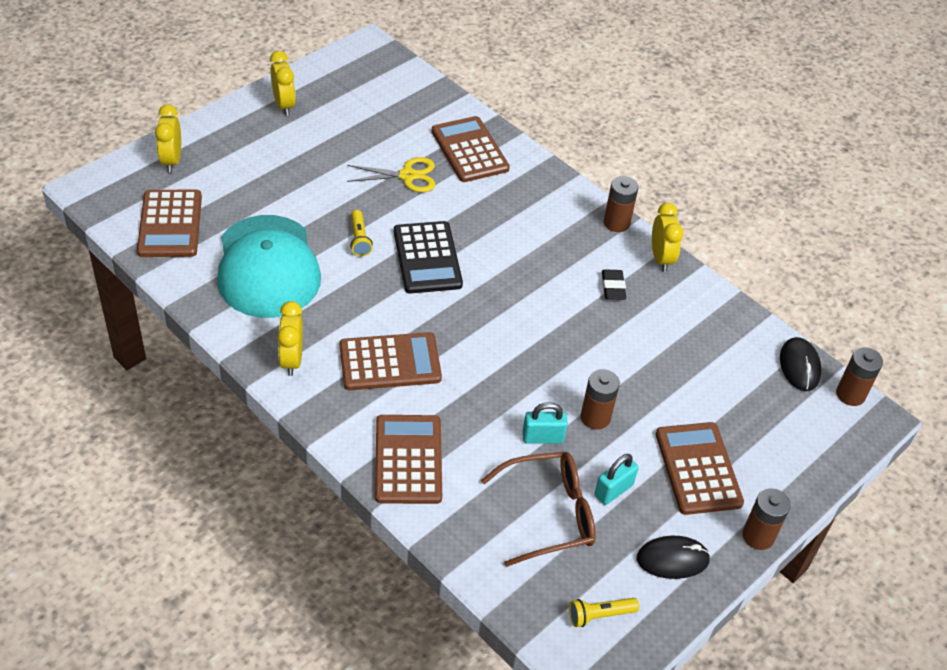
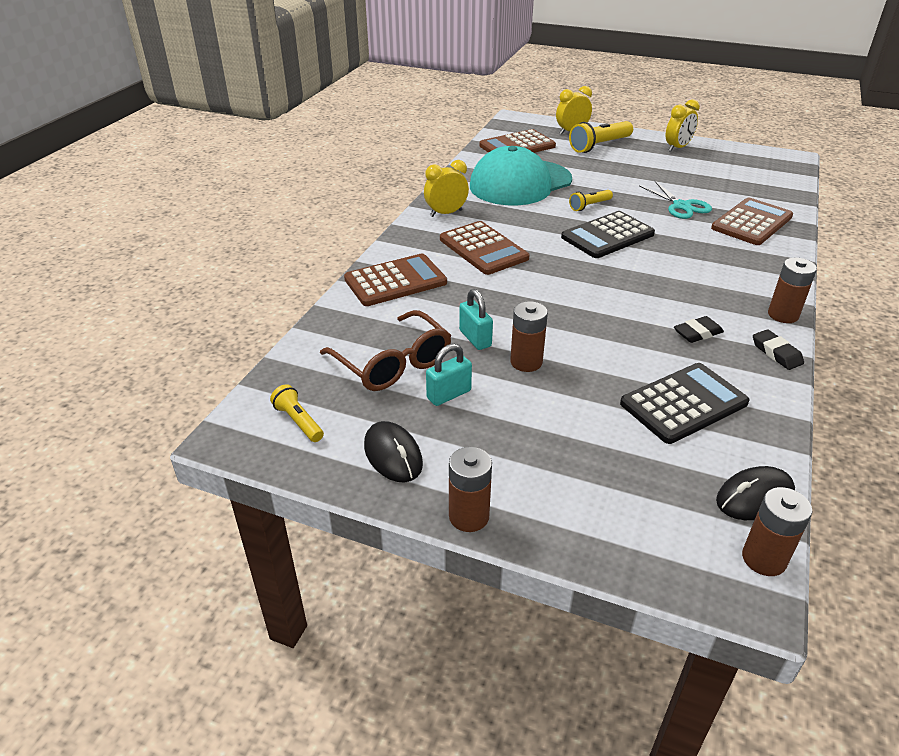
camera: 70 degrees right, 10 degrees down
(228, 158) = (599, 146): none -> yellow flashlight
(407, 176) = (681, 206): yellow scissors -> turquoise scissors
(613, 490) = (449, 394): turquoise padlock -> turquoise padlock turned 60 degrees counterclockwise
(661, 258) = (776, 353): yellow clock -> black eraser
(693, 347) = (684, 403): none -> black calculator
(698, 468) = (523, 446): brown calculator -> none

